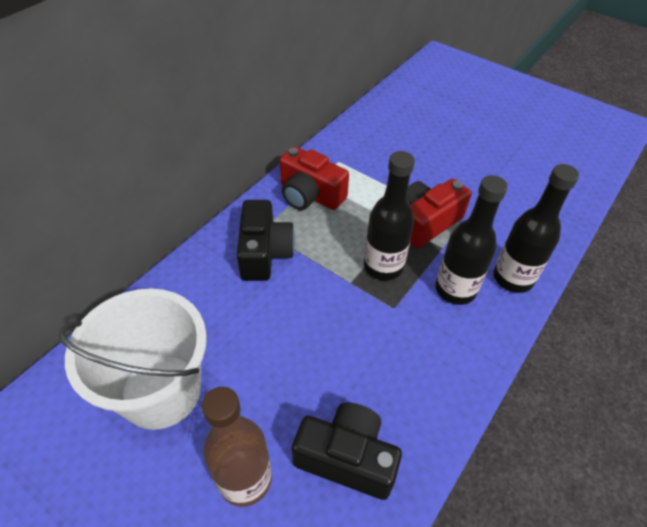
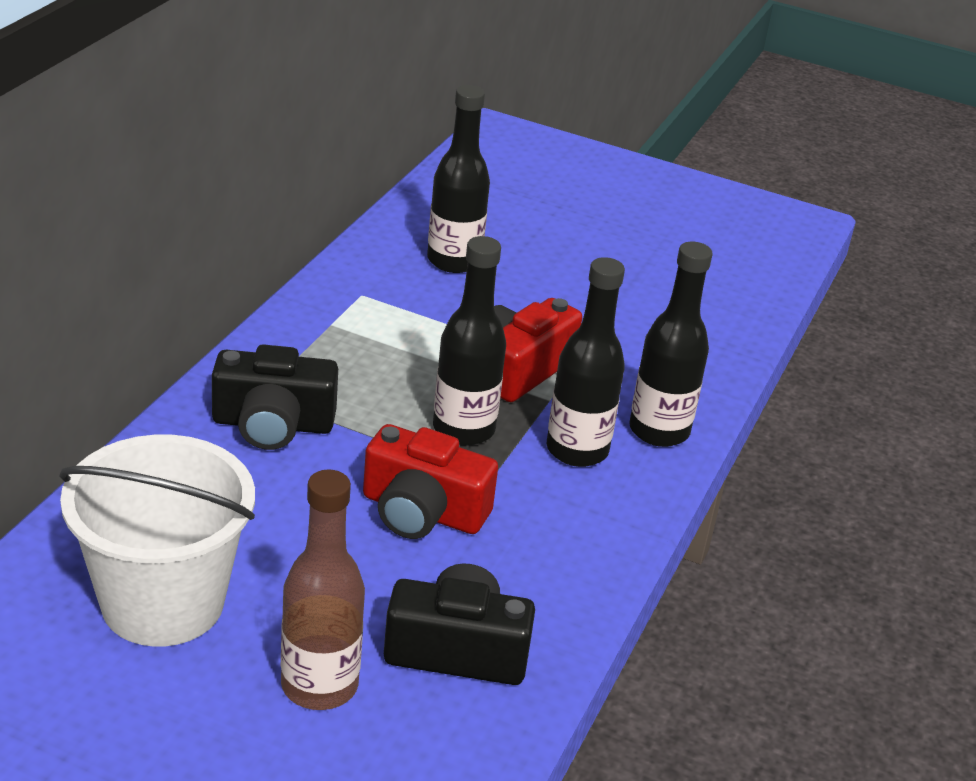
camera: 15 degrees left, 15 degrees down
(264, 253) = (273, 424): black camera -> black camera turned 105 degrees clockwise
(310, 195) = (326, 343): red camera -> red camera (422, 511)
(398, 141) = (453, 261): none -> black bottle

